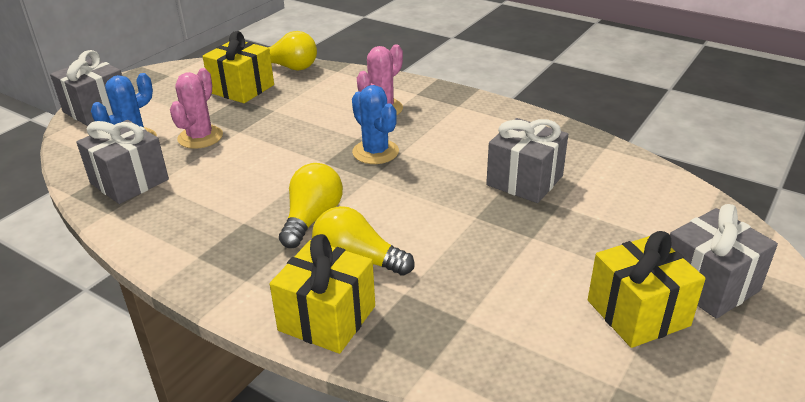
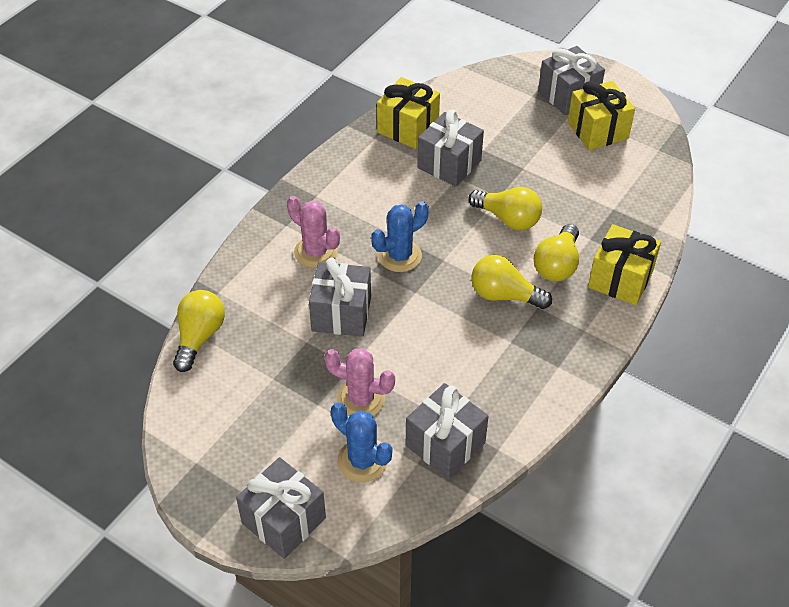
camera: 90 degrees left, 15 degrees up
(242, 89) = (250, 377): yellow gift -> yellow gift (408, 128)
(303, 124) = (341, 313): none -> grey gift
(436, 223) = (508, 219): none -> yellow light bulb

